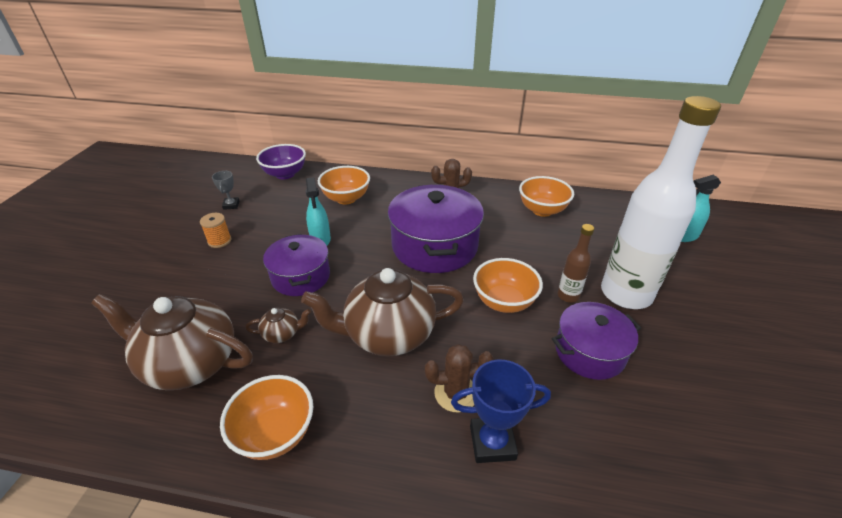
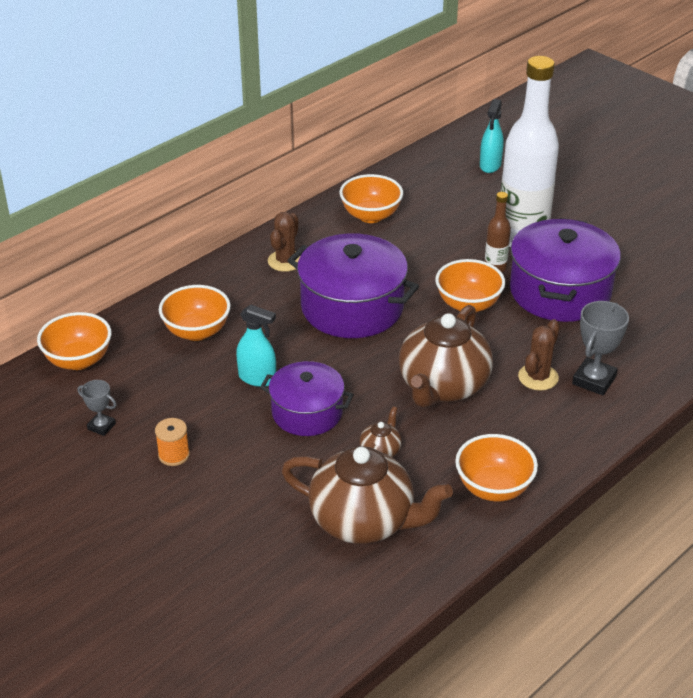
camera: 55 degrees left, 0 degrees up
(190, 363) = (363, 521): brown teapot -> brown teapot turned 120 degrees counterclockwise
(285, 174) = (78, 360): purple bowl -> orange bowl
(492, 442) = (594, 380): blue trophy -> grey trophy
(589, 352) = (560, 291): purple pot -> purple pot, size x1.59

